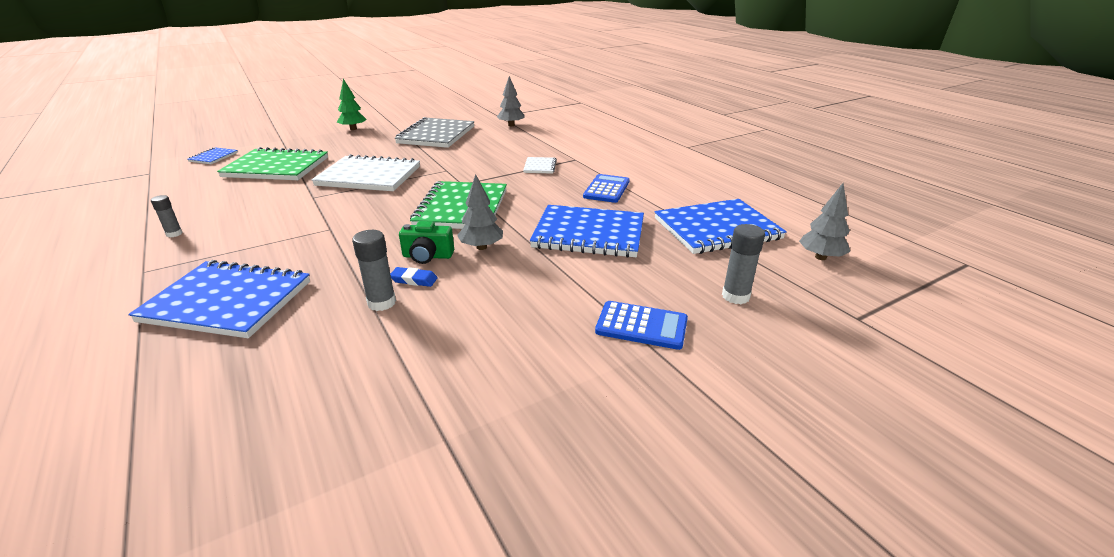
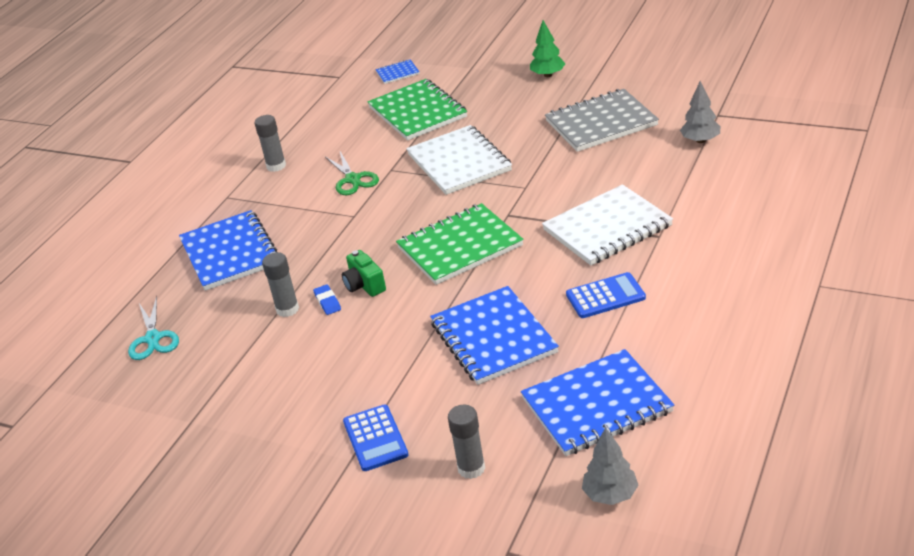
camera: 60 degrees right, 5 degrees up
(174, 234) = (276, 166): grey glue stick -> grey glue stick, size x1.58
(243, 411) = (153, 338): none -> turquoise scissors
(285, 213) = (353, 179): none -> green scissors
(481, 247) = (406, 299): grey tree -> none
(540, 166) = (607, 228): white notebook -> white notebook, size x2.17
(716, 229) = (596, 405): blue notebook -> blue notebook turned 60 degrees counterclockwise

